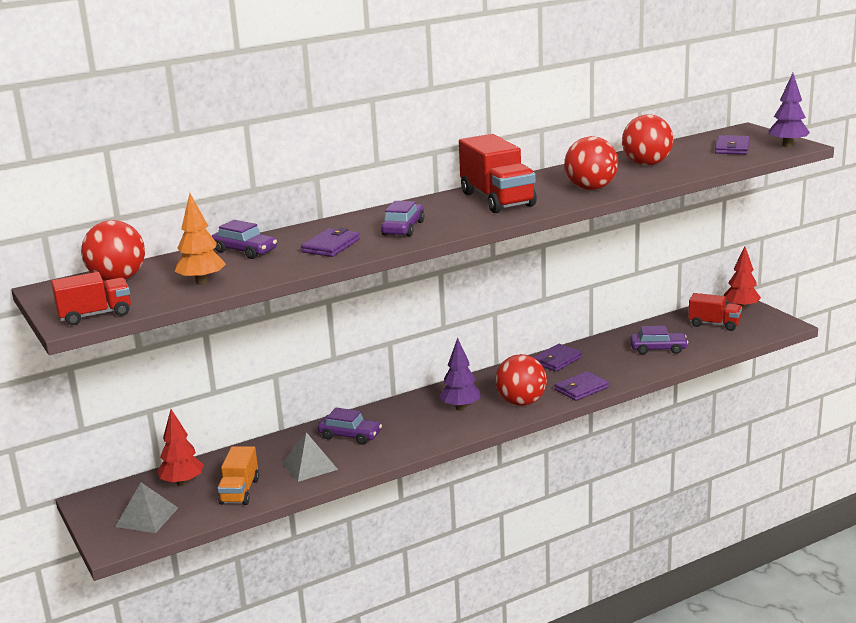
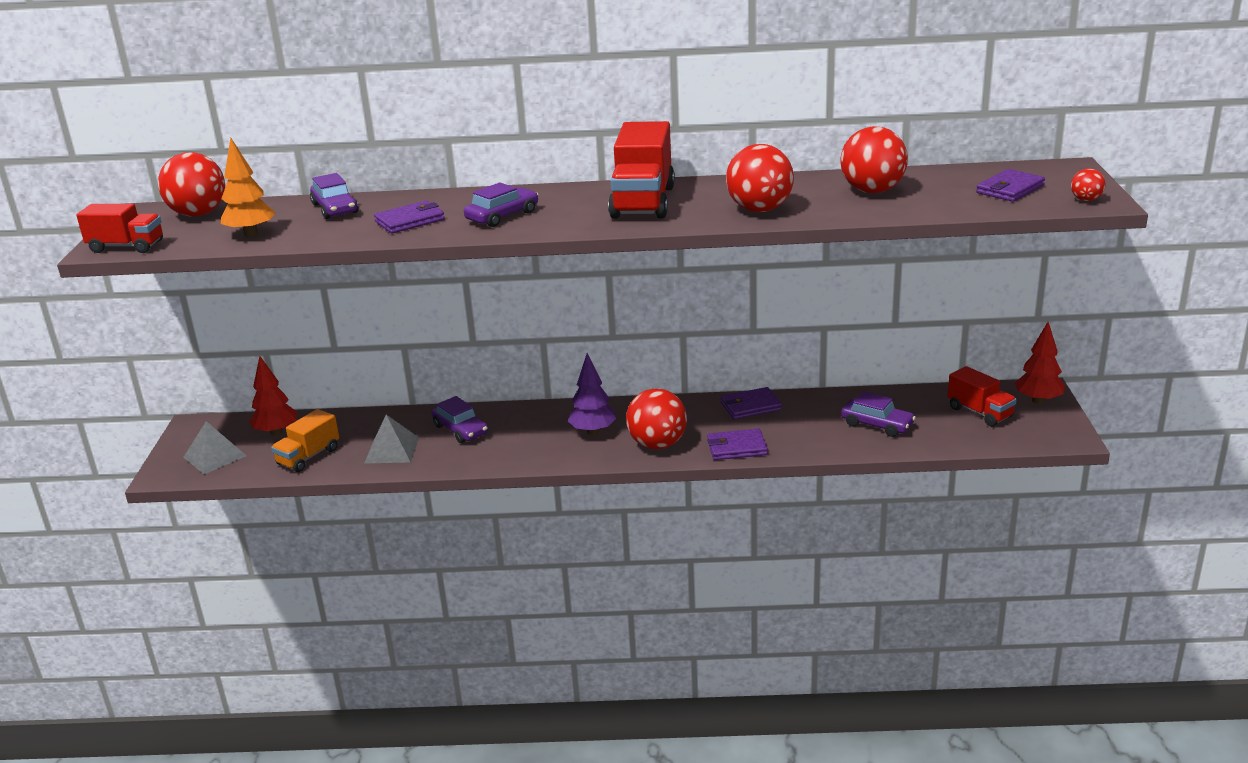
camera: 30 degrees right, 5 degrees up
(787, 145) = (1086, 200): purple tree -> red ball

